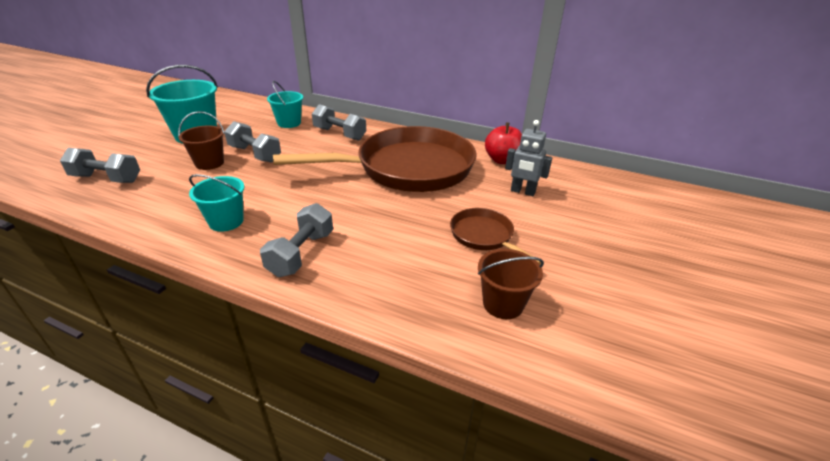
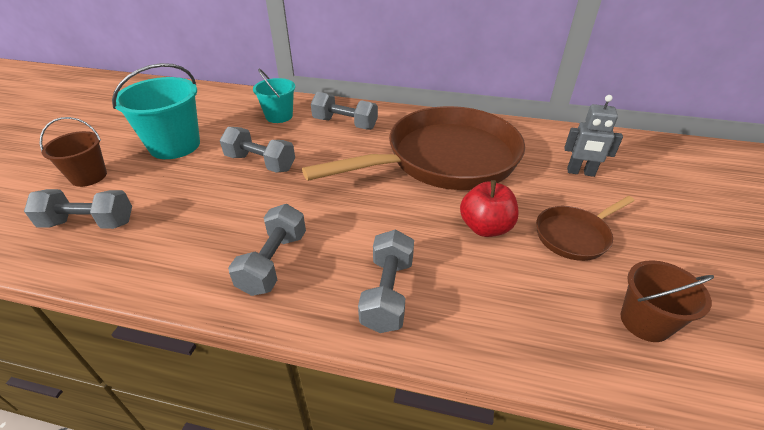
camera: 10 degrees left, 5 degrees up
(209, 163) = (211, 182): brown bucket -> brown bucket (89, 176)
(226, 221) = (273, 262): turquoise bucket -> grey dumbbell
(484, 236) = (574, 235): brown pan -> brown pan turned 75 degrees counterclockwise
(502, 160) = (537, 135): red apple -> red apple (485, 227)

